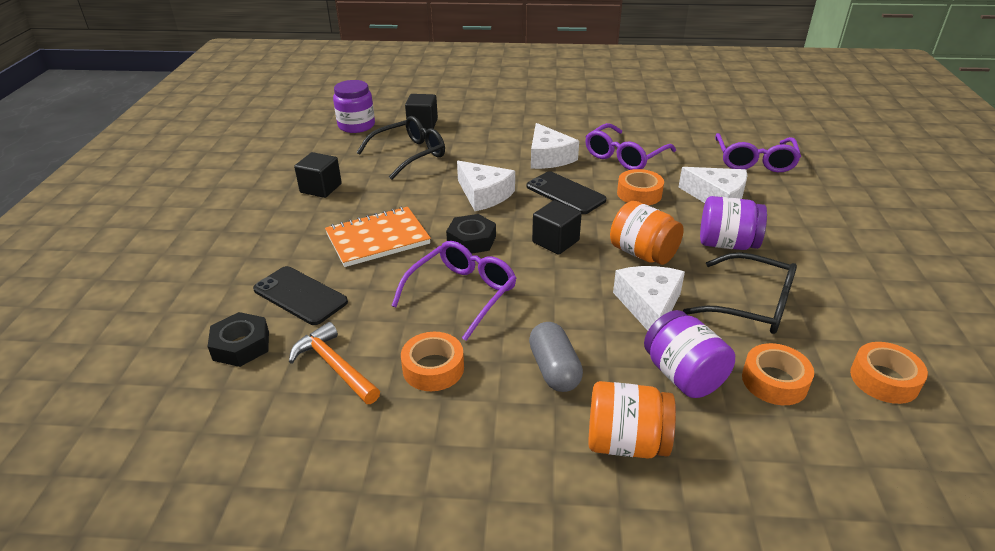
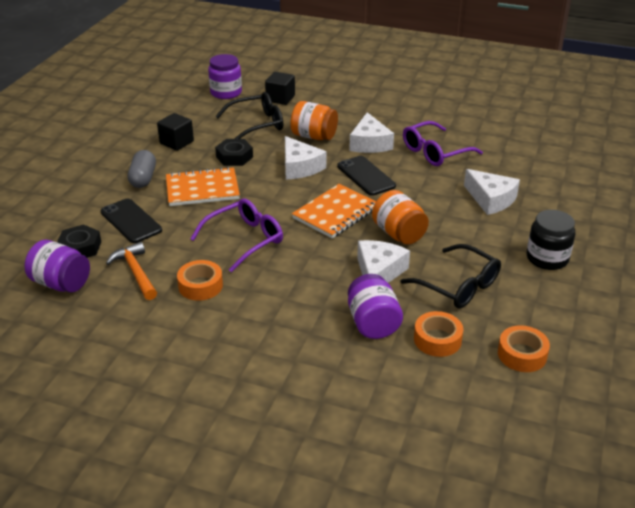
camera: 15 degrees right, 0 degrees up
(471, 240) = (271, 201): black nut -> black nut (234, 157)
(554, 369) = (283, 302): grey capsule -> grey capsule (143, 178)
(555, 241) = (335, 213): black cube -> orange notebook
(626, 442) = (306, 356): orange jar -> orange jar (314, 136)
(639, 194) = (426, 186): orange tape -> none
(727, 244) = (472, 238): purple jar -> purple jar (61, 283)
(754, 161) = (547, 173): purple glasses -> none
(823, 253) = (547, 258): none -> black jar

